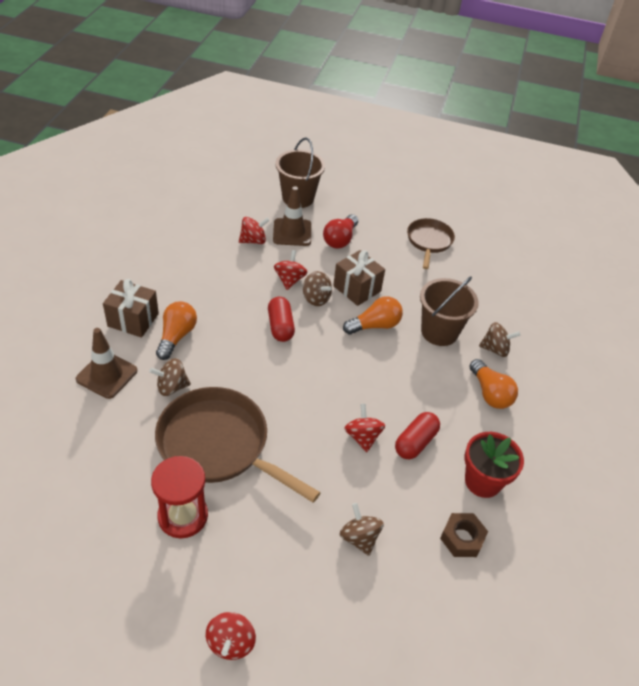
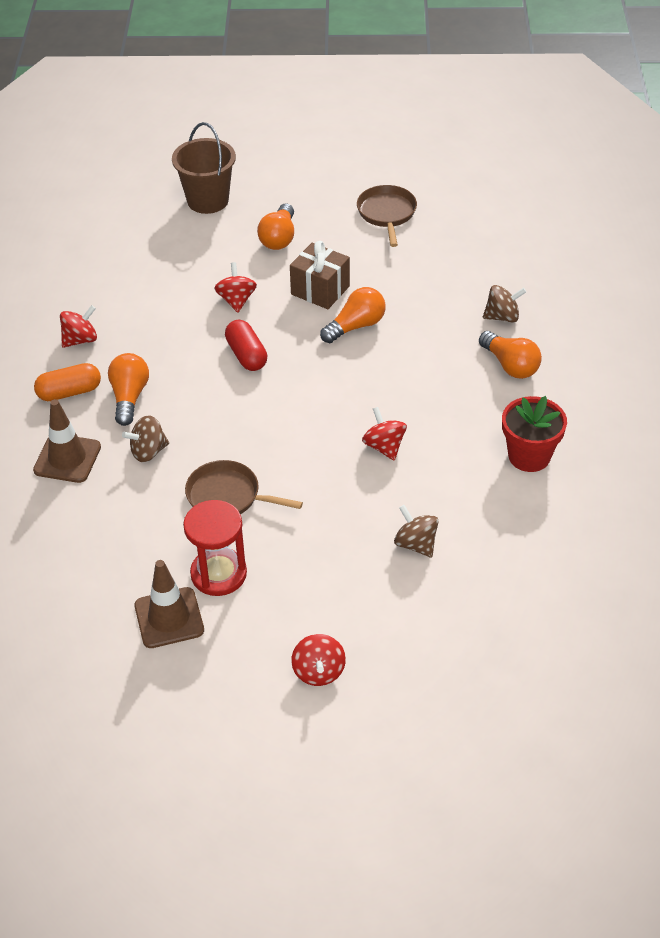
camera: 10 degrees left, 0 degrees up
(133, 320) = (69, 392): brown gift -> orange capsule
(218, 445) = (228, 496): brown pan -> brown pan, size x0.57
(253, 240) = (174, 266): red spinning top -> red spinning top (80, 340)
(292, 232) = (217, 244): brown traffic cone -> brown traffic cone (169, 618)
(316, 298) = (276, 313): brown spinning top -> none
(340, 239) = (279, 238): red light bulb -> orange light bulb
(415, 442) = (444, 437): red capsule -> none
(439, 332) = (432, 314): brown bucket -> none
(462, 538) = (523, 516): brown nut -> none

